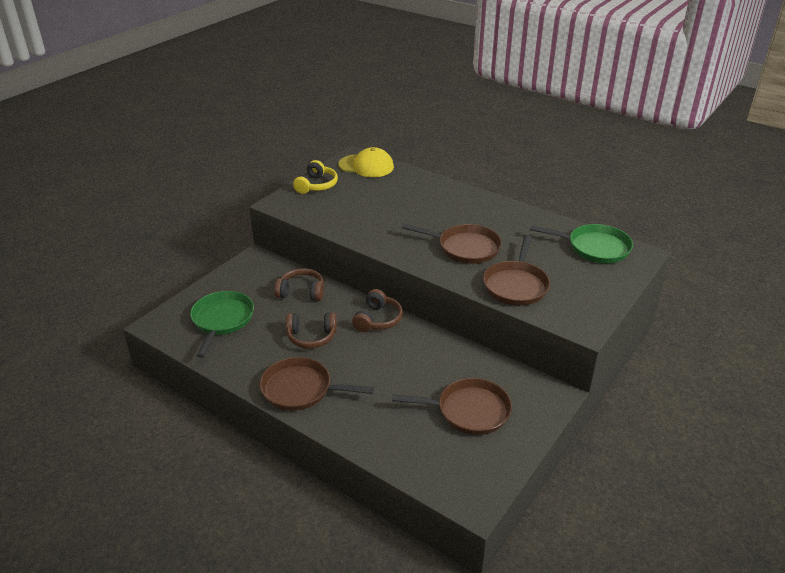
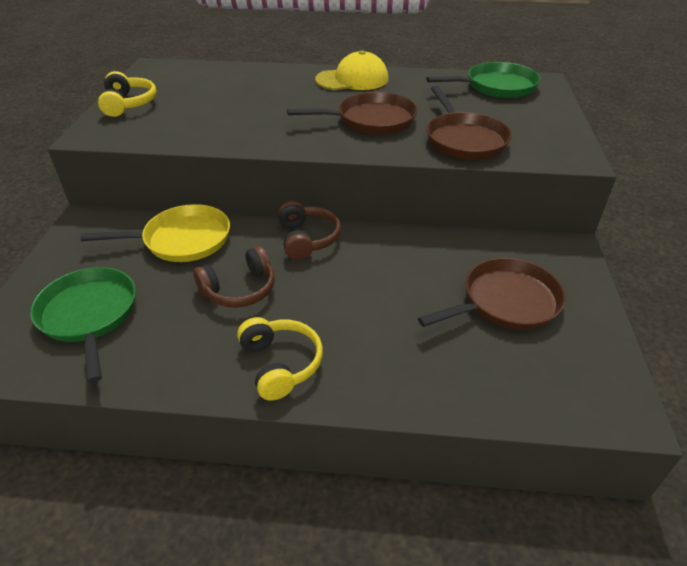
camera: 30 degrees left, 5 degrees up
(301, 292) = (182, 240): brown headphones -> yellow pan
(301, 389) = (280, 364): brown pan -> yellow headphones
(366, 166) = (177, 72): yellow cap -> yellow cap (352, 79)

